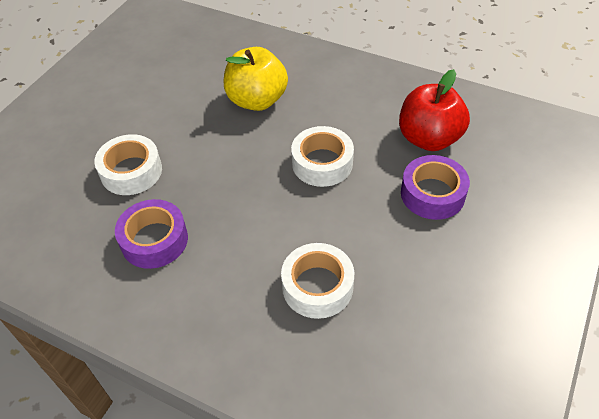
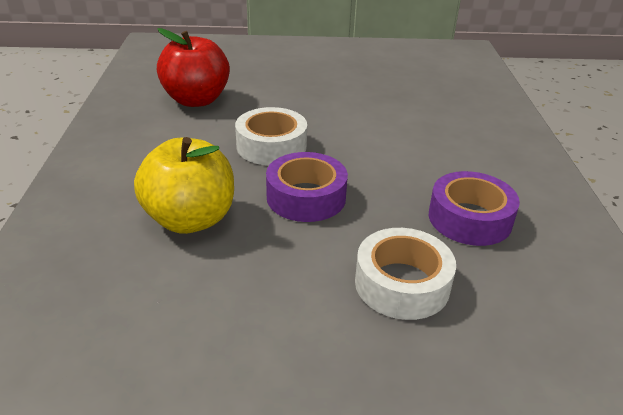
camera: 120 degrees left, 15 degrees down
(317, 286) = (411, 118): white tape -> none
(432, 194) = (267, 89): purple tape -> purple tape (306, 197)

